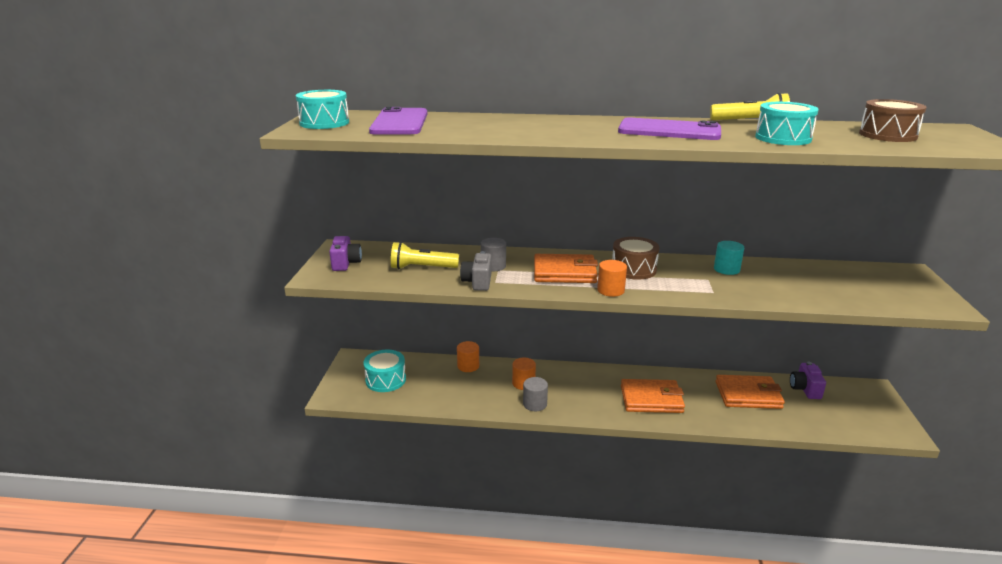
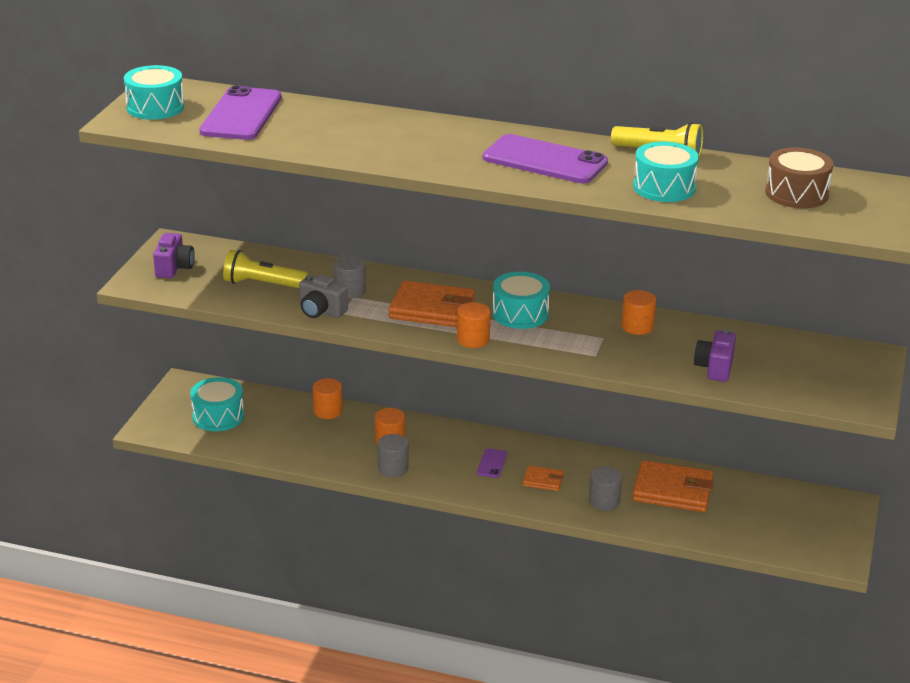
camera: 10 degrees right, 5 degrees up
(477, 282) = (321, 311): grey camera -> grey camera turned 75 degrees counterclockwise
(607, 391) = (492, 463): none -> purple phone
(633, 269) = (520, 314): brown drum -> turquoise drum
(651, 399) = (543, 481): orange wallet -> orange wallet, size x0.50
(705, 410) = (604, 501): none -> grey cylinder
(726, 269) = (637, 326): turquoise cylinder -> orange cylinder
(805, 389) = (754, 493): purple camera -> purple camera (714, 368)

